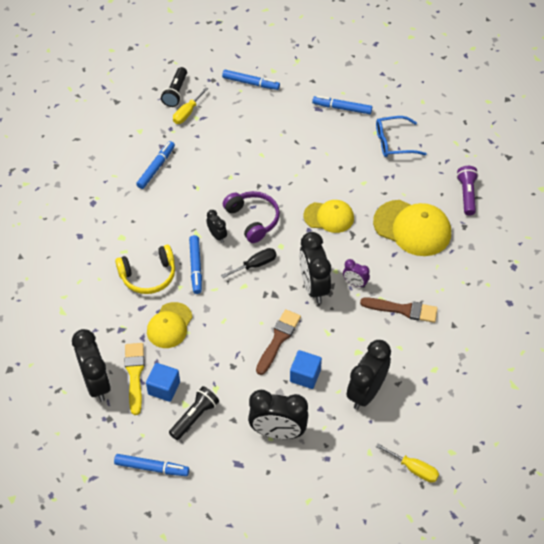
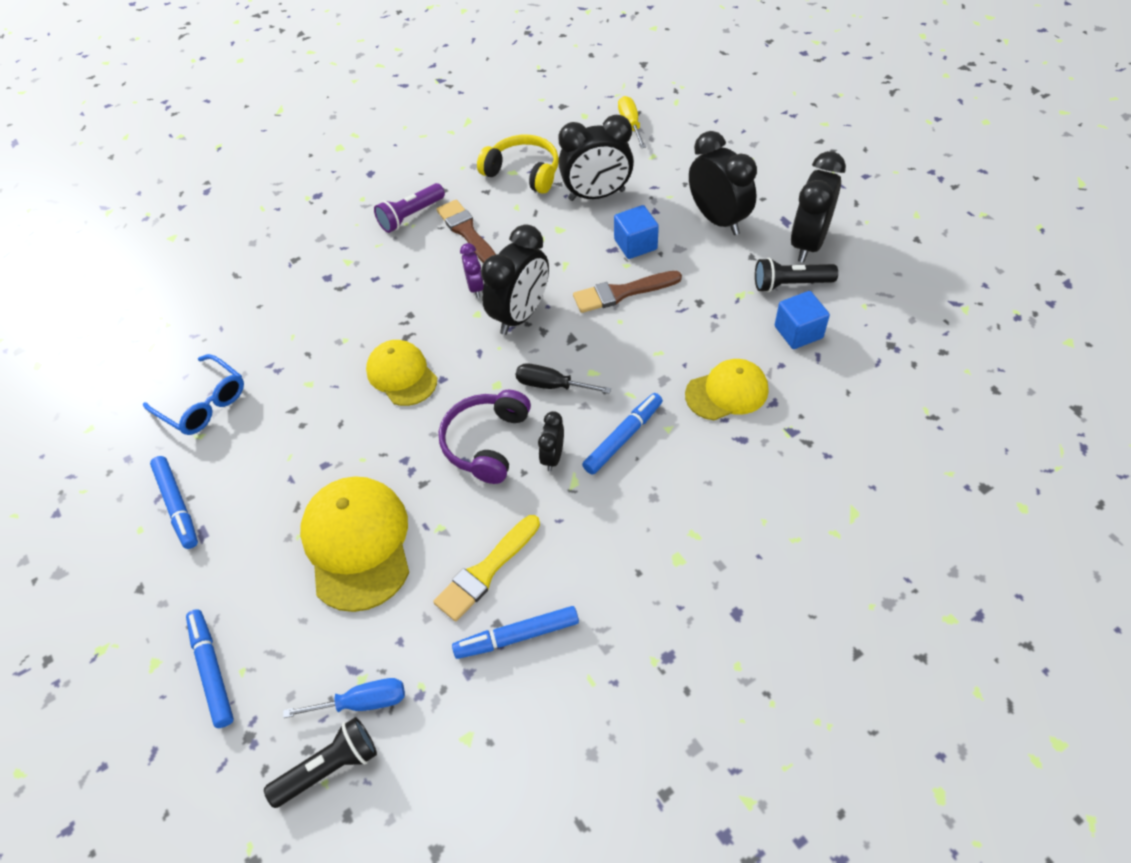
camera: 130 degrees left, 0 degrees up
(96, 383) = (876, 391): black clock -> black clock (808, 243)
(135, 374) = (820, 368): yellow brush -> yellow brush (486, 571)
(148, 275) = (693, 473): yellow headphones -> yellow headphones (523, 173)
(152, 467) = (880, 271): blue marker -> none
(187, 113) = (362, 702): yellow screwdriver -> blue screwdriver
(412, 228) = (341, 295): yellow cap -> yellow cap (357, 544)
(466, 194) = (240, 285): purple flashlight -> purple flashlight (410, 216)

